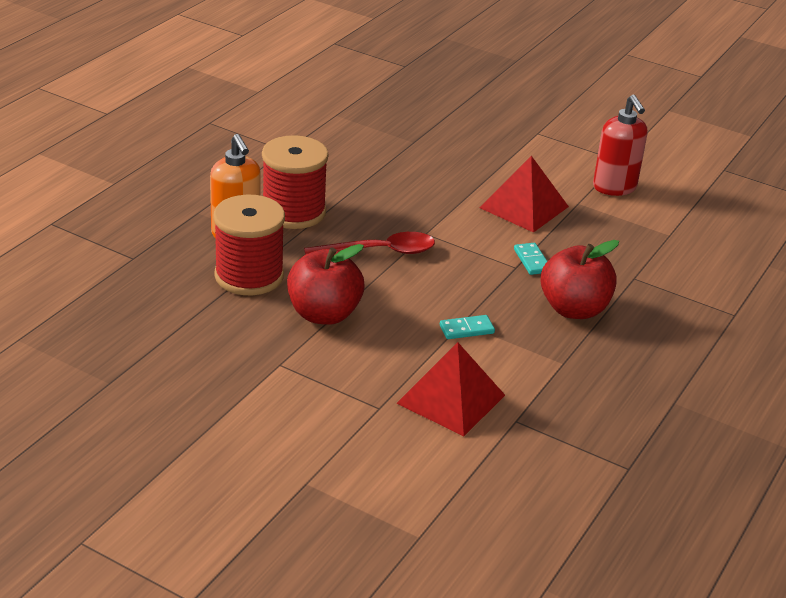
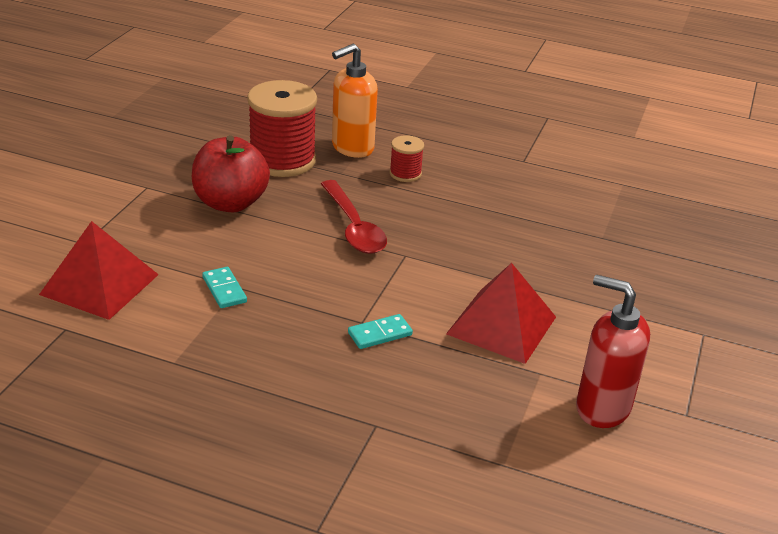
camera: 80 degrees right, 0 degrees up
(293, 212) = (405, 174): red spool -> red spool, size x0.48
(574, 309) = (285, 369): red apple -> none
(614, 187) = (602, 408): red soap dispenser -> red soap dispenser turned 60 degrees clockwise

